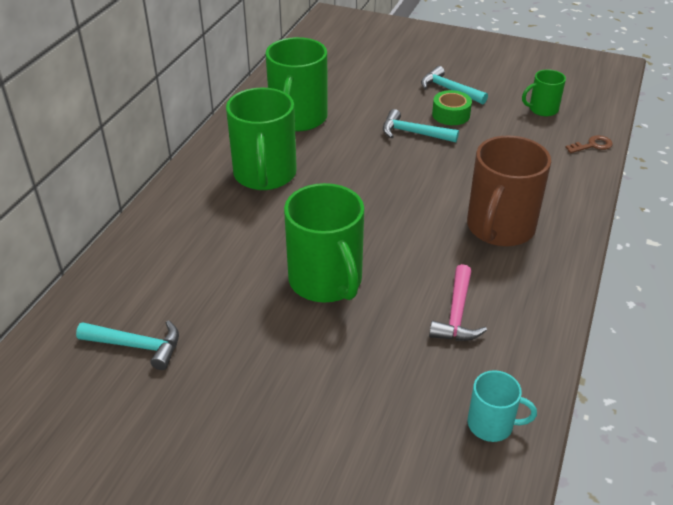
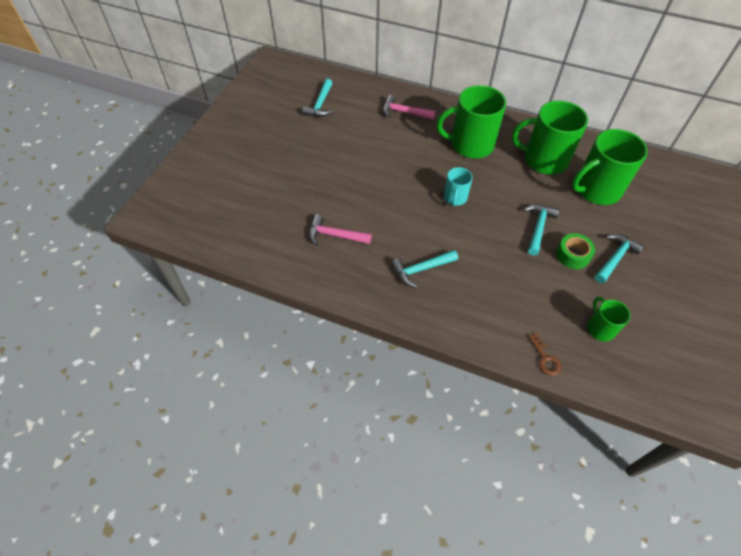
camera: 90 degrees right, 15 degrees up
(182, 238) = (404, 112): none -> pink hammer
(326, 281) = (366, 175): green mug -> green mug (596, 190)
(492, 424) = (249, 242): turquoise mug -> turquoise mug (455, 198)
(499, 228) = (421, 269): brown mug -> turquoise hammer

